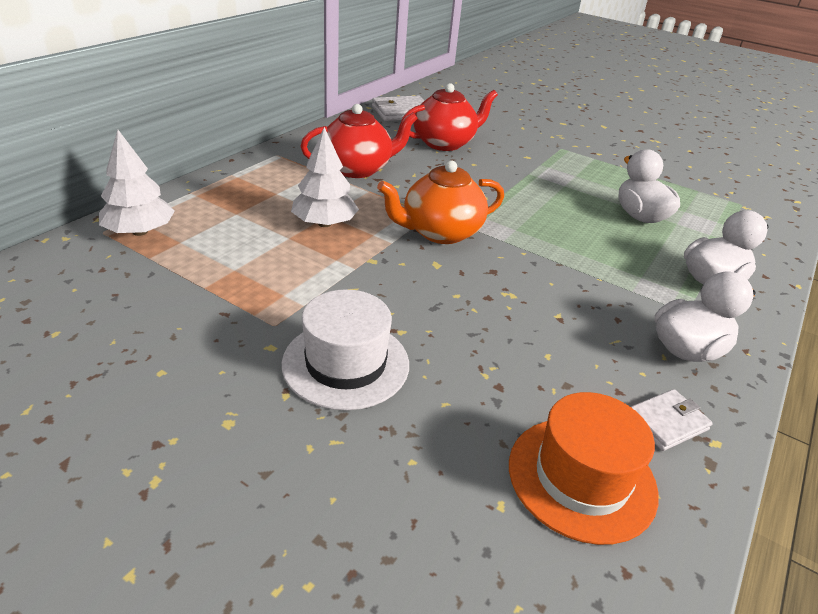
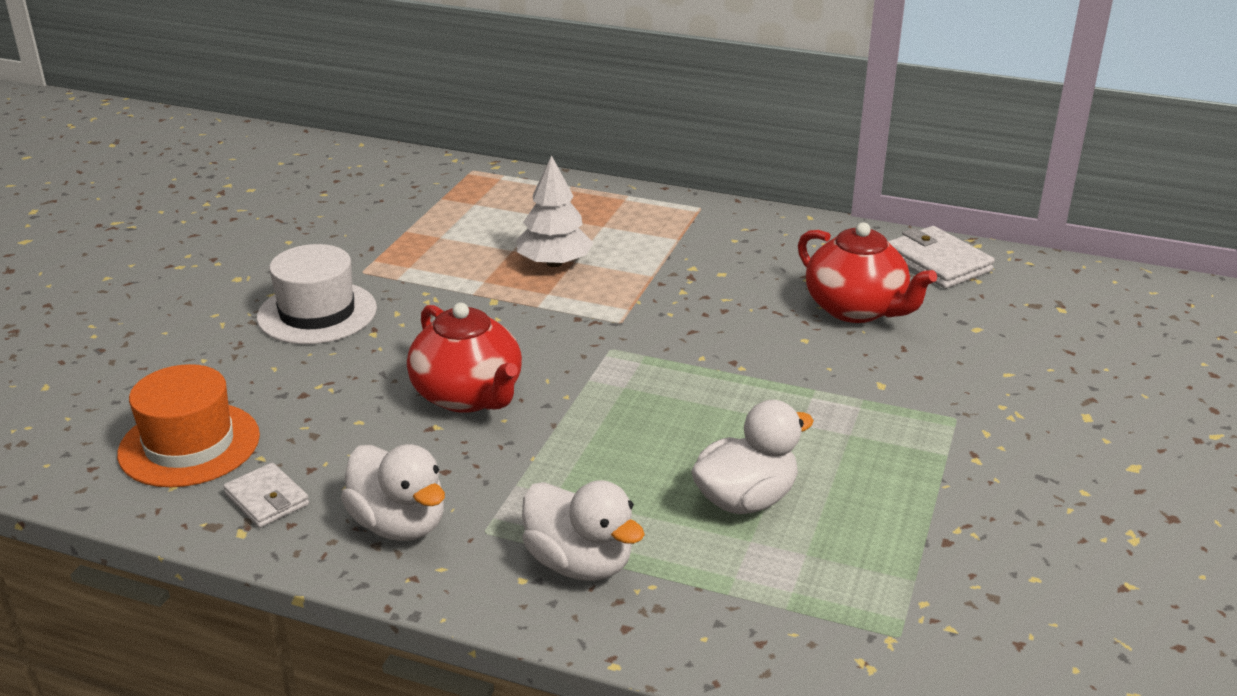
camera: 80 degrees right, 5 degrees down
(140, 232) = (482, 184): white tree -> none
(357, 169) = (707, 260): red teapot -> red teapot (469, 396)
(440, 232) = (580, 333): orange teapot -> none

